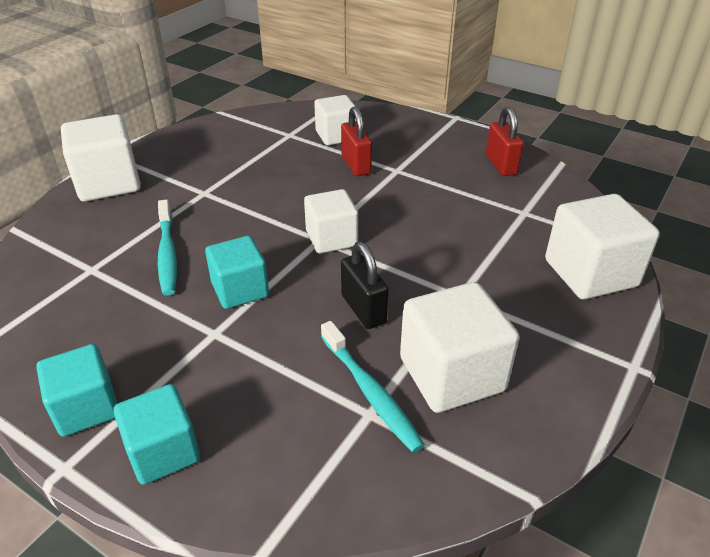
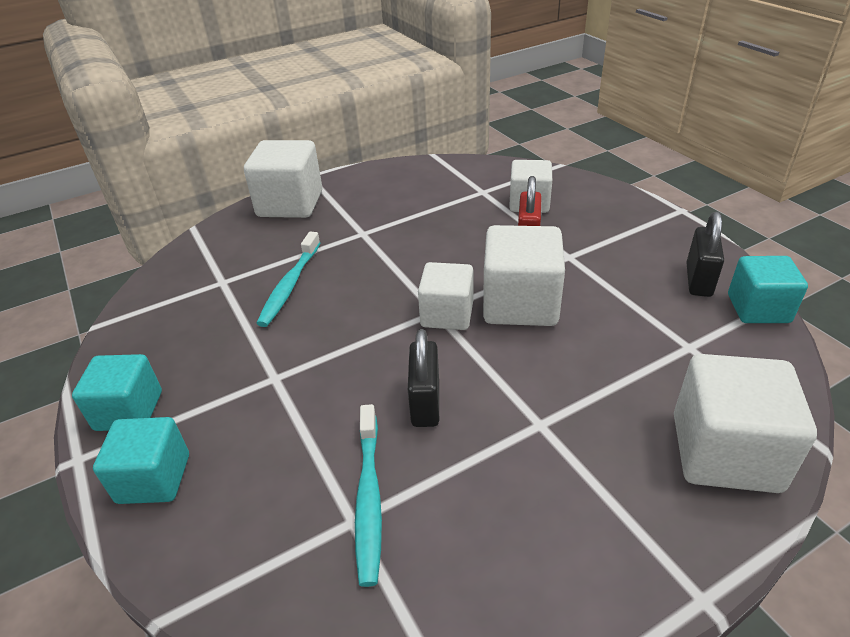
camera: 30 degrees right, 0 degrees up
(240, 290) = (325, 341): turquoise cube -> turquoise cube (758, 308)
(451, 374) = (466, 513): white cube -> white cube (520, 304)
(501, 165) = (698, 280): red padlock -> black padlock

